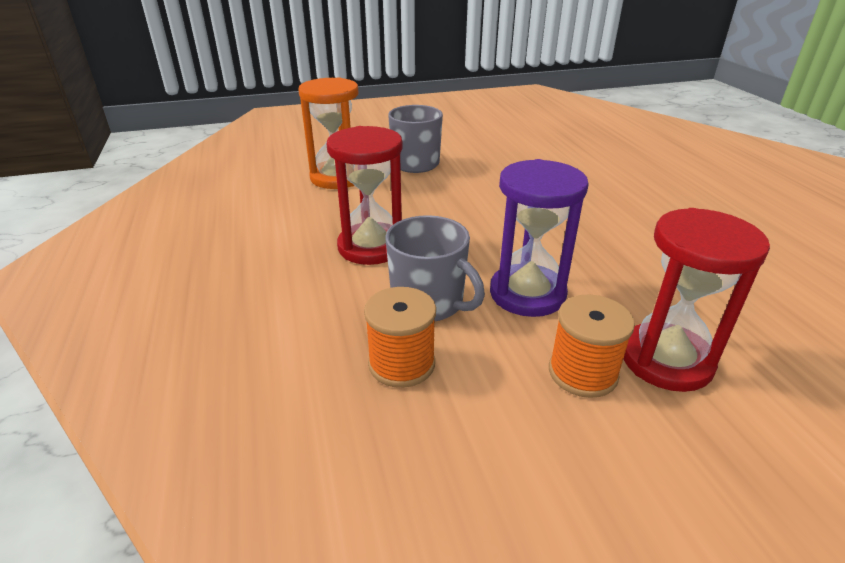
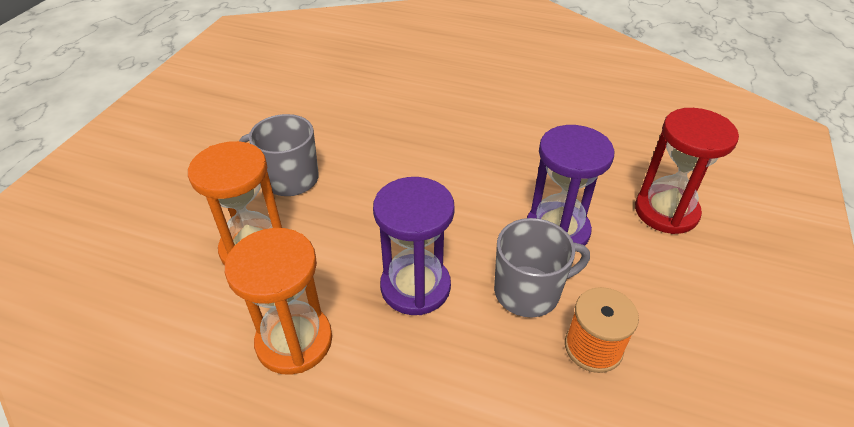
camera: 55 degrees left, 10 degrees up
(273, 221) = (294, 341): none -> orange hourglass
(371, 247) = (415, 287): red hourglass -> purple hourglass
(582, 373) = (657, 256): orange spool -> none

